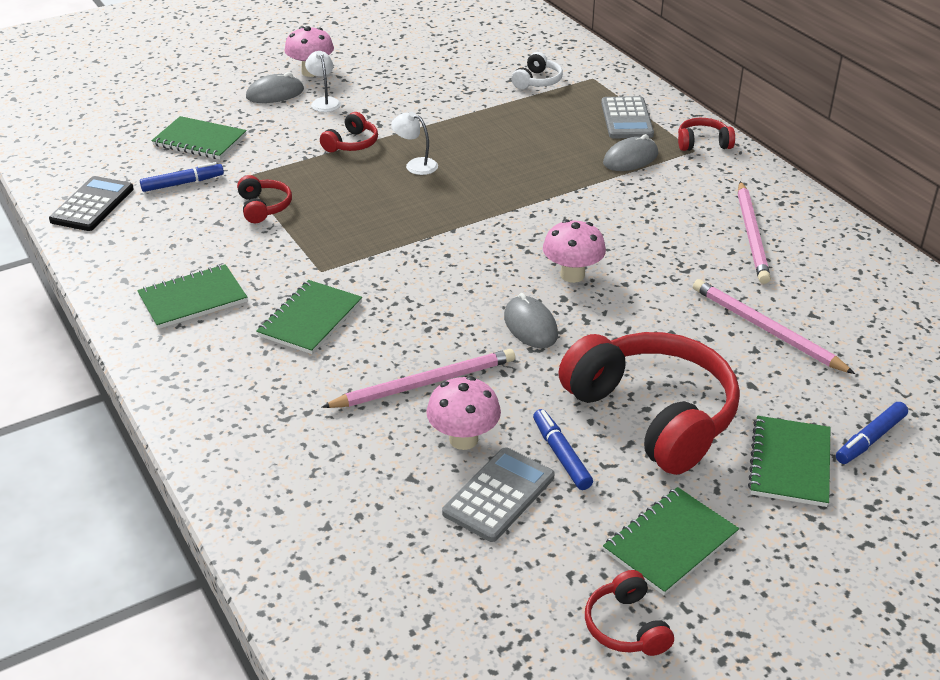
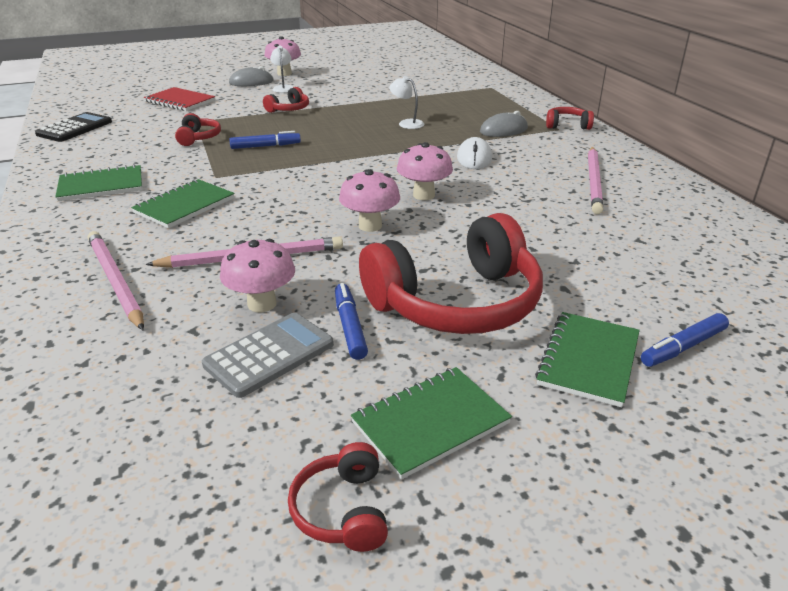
camera: 10 degrees right, 5 degrees down
(182, 183) = (149, 121): blue marker -> blue marker (265, 146)
(200, 140) = (180, 101): green notebook -> red notebook
(415, 165) = (330, 123): white lamp -> white lamp (407, 123)
(530, 326) = (370, 226): grey mouse -> pink mushroom
(537, 81) = (448, 86): white headphones -> none
(610, 210) = (474, 158): none -> white mouse
(626, 119) = (509, 109): grey calculator -> none
(653, 415) = (456, 303): red headphones -> red headphones turned 90 degrees clockwise
(767, 330) = (591, 247): pink pencil -> pink pencil (115, 281)

